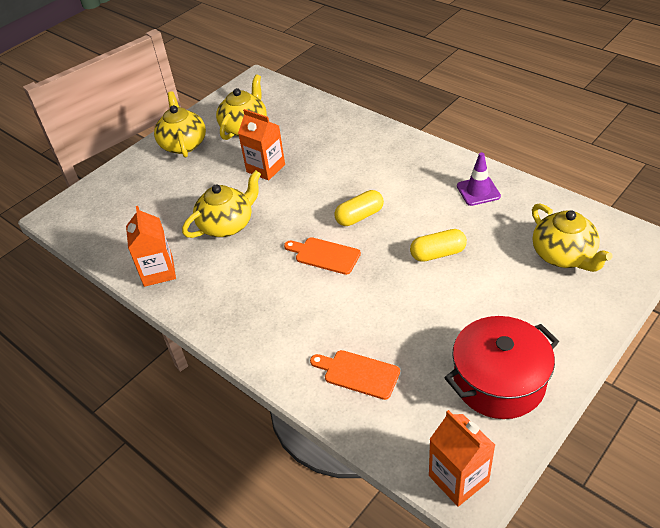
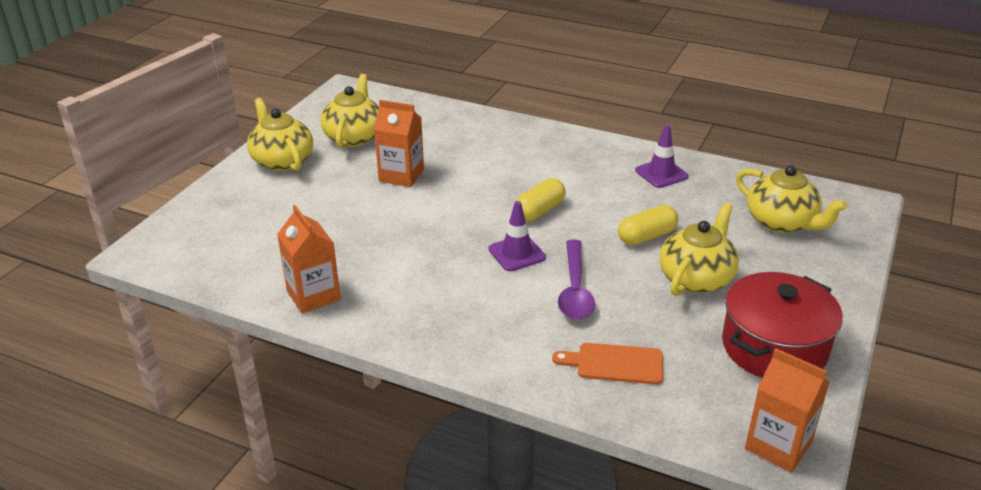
camera: 20 degrees left, 10 degrees down
(227, 224) = (380, 236): yellow teapot -> yellow teapot (696, 278)
(324, 255) = (517, 253): orange cutting board -> purple traffic cone
(356, 297) = (575, 289): none -> purple spoon

